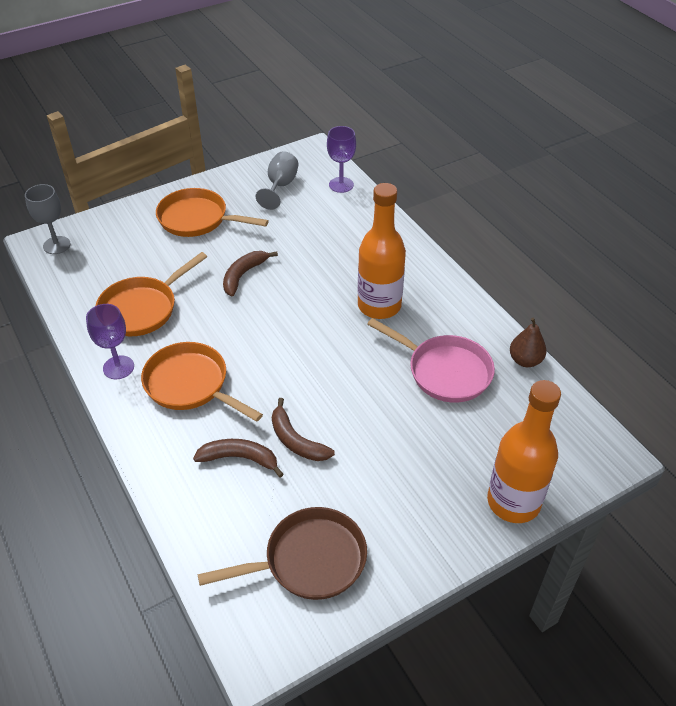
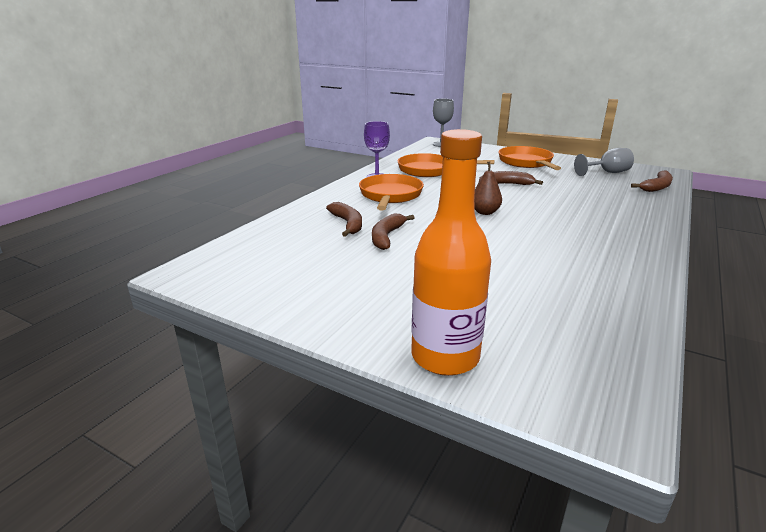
camera: 60 degrees right, 20 degrees down
(309, 560) = (279, 270): brown pan -> none
(341, 185) = (656, 187): purple goblet -> brown banana
(379, 306) = (568, 230): orange bottle -> none
(444, 371) = (550, 275): pink pan -> none
(525, 360) = (643, 315): brown pear -> brown pear (485, 212)

